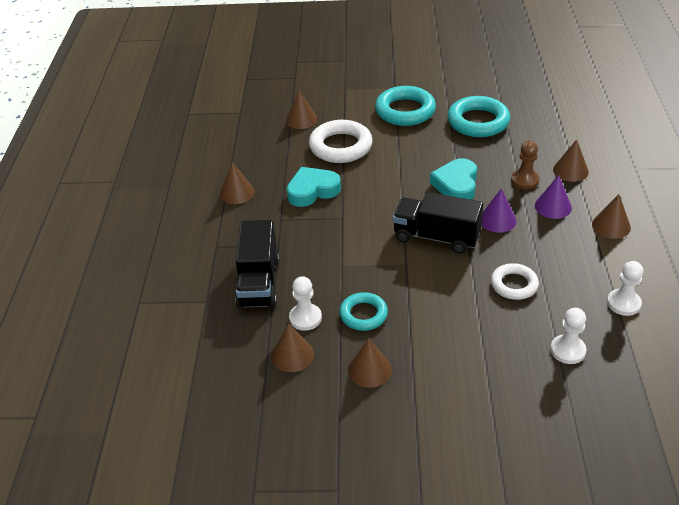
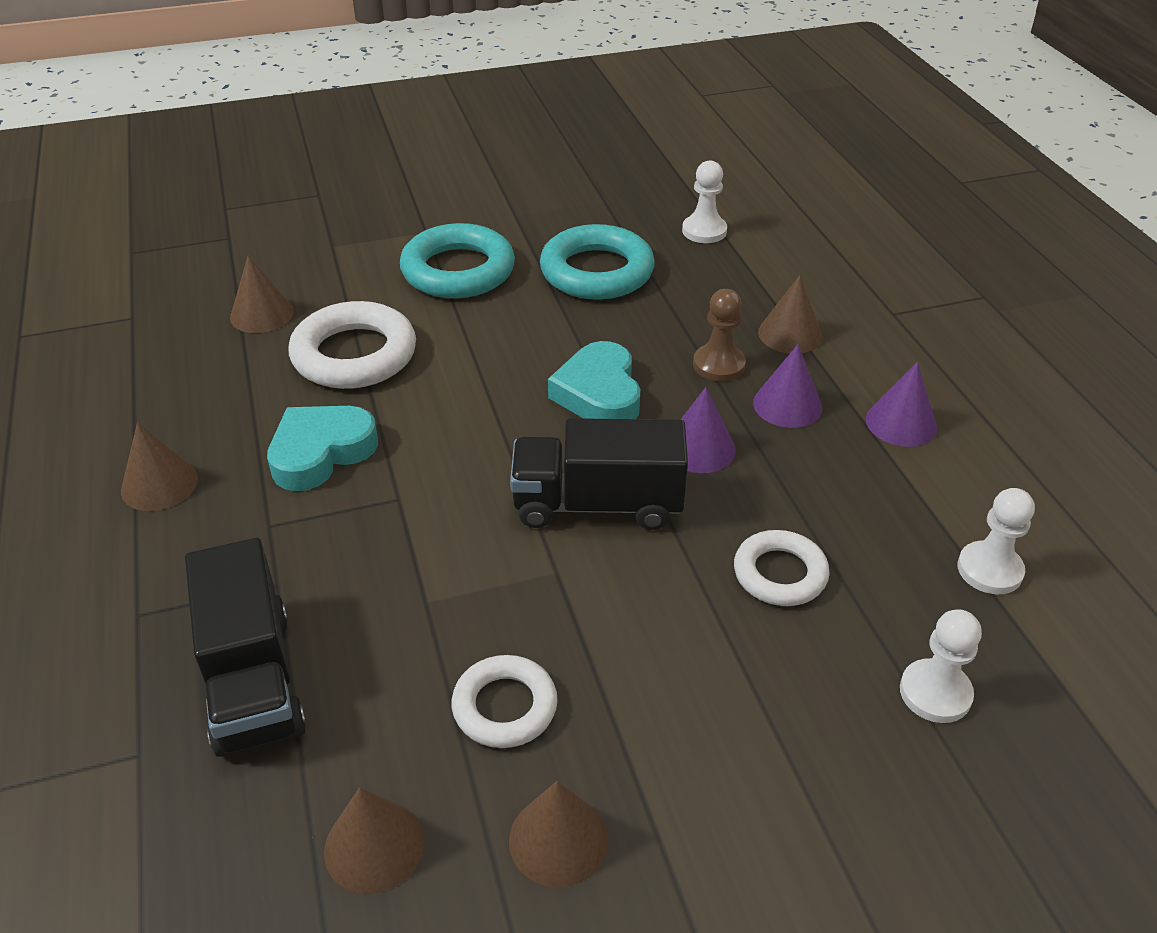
camera: 20 degrees left, 0 degrees up
(305, 318) = (380, 744): white pawn -> white pawn (704, 231)
(363, 314) = (505, 707): turquoise ring -> white ring
(611, 225) = (901, 423): brown cone -> purple cone

